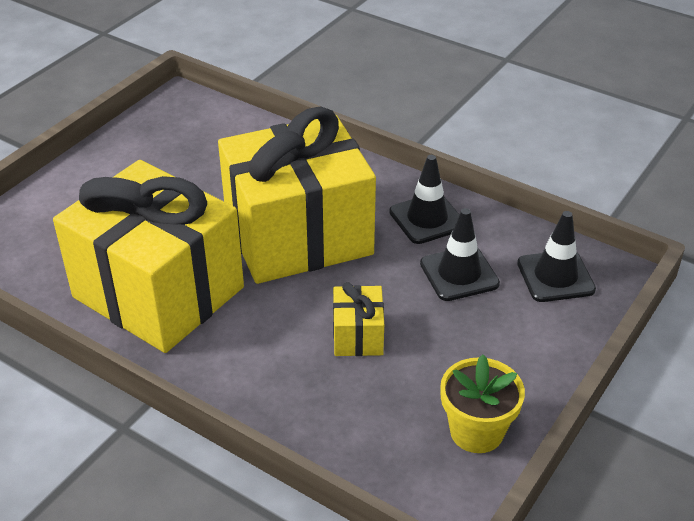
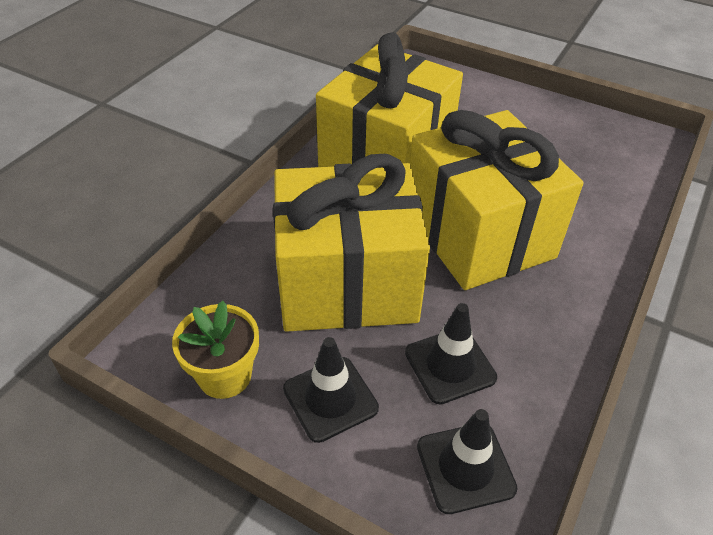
camera: 85 degrees right, 5 degrees up
(358, 336) = (347, 283): yellow gift -> yellow gift, size x2.49
(427, 219) = (536, 336): black traffic cone -> black traffic cone (330, 398)

